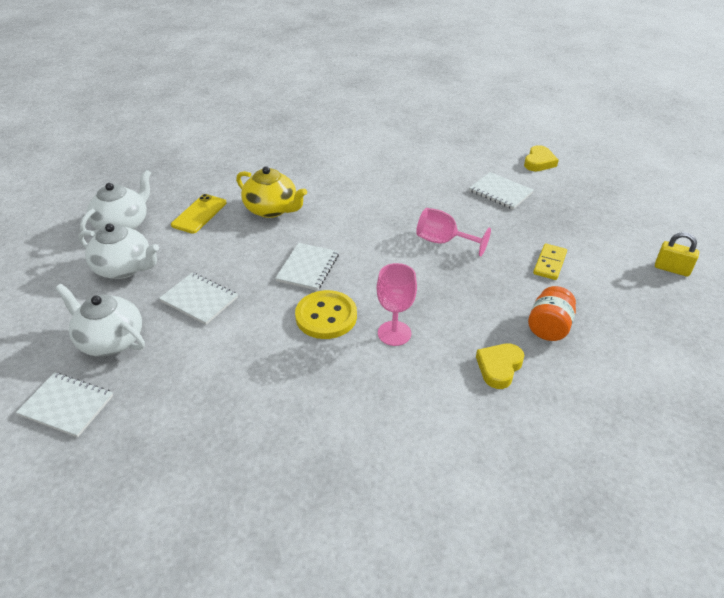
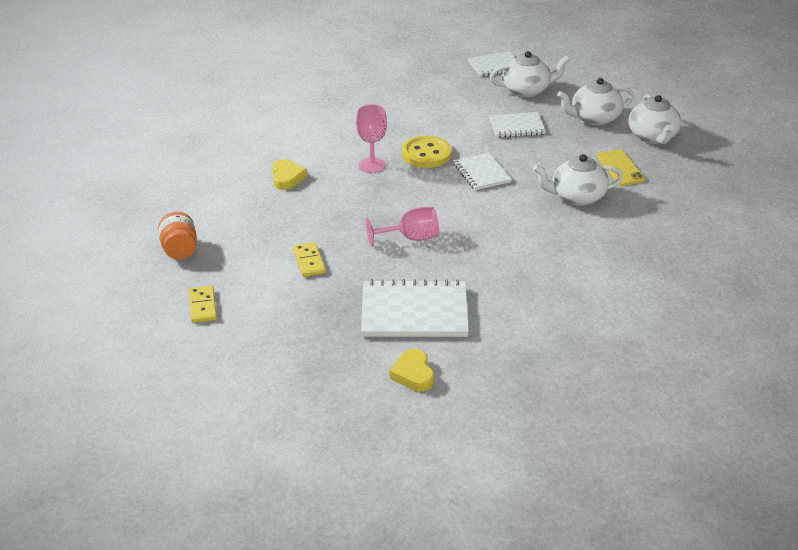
camera: 140 degrees right, 5 degrees down
(272, 209) = (577, 197): yellow teapot -> white teapot
(500, 192) = (414, 312): white notebook -> white notebook, size x1.69
(548, 327) = (273, 214): orange jar -> orange jar (179, 249)
(672, 269) = (202, 306): yellow padlock -> yellow domino

